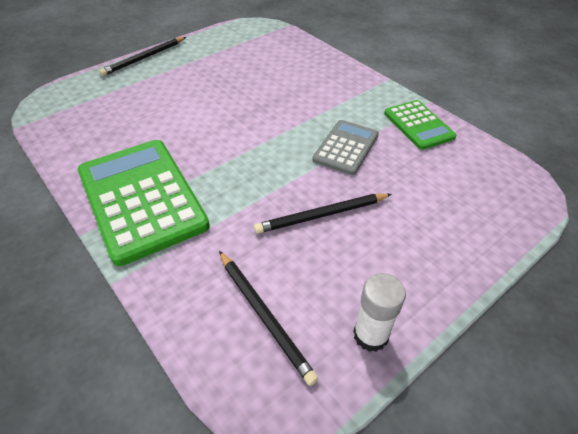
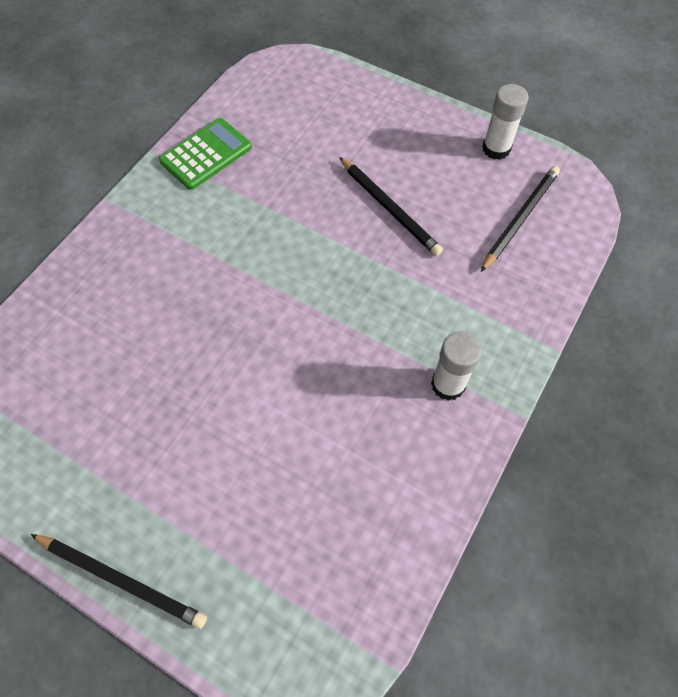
camera: 110 degrees left, 15 degrees up
(141, 198) = (448, 384): green calculator -> white glue stick
(346, 147) = (274, 212): grey calculator -> none

